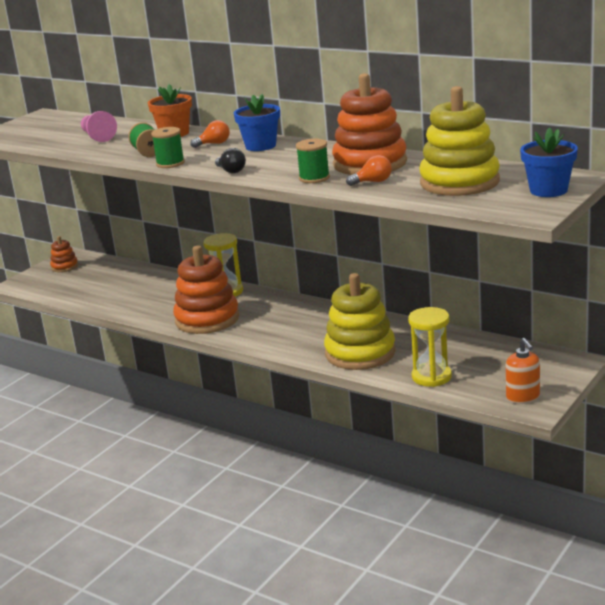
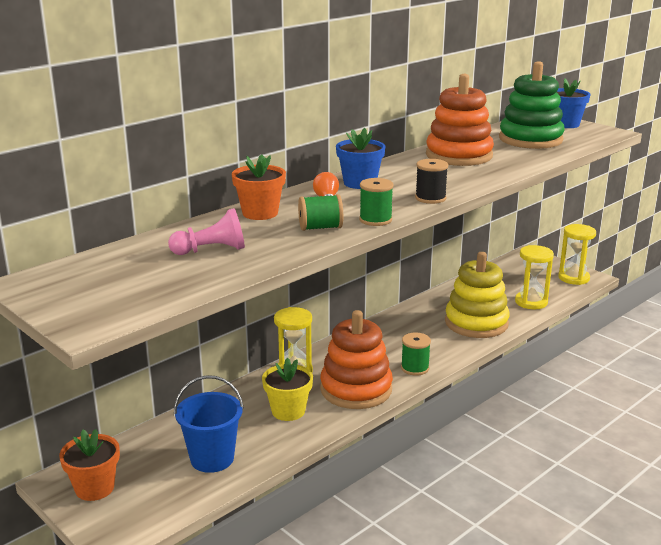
camera: 80 degrees left, 0 degrees up
(64, 267) = (94, 488): orange stacking toy -> orange flower pot
(100, 290) = (212, 459): none -> blue bucket
(167, 301) = (288, 411): none -> yellow flower pot
(231, 171) = (430, 198): black light bulb -> black spool
(314, 178) = (481, 173): green spool -> green spool (415, 368)
(373, 182) = (509, 159): orange light bulb -> none
(459, 182) = (530, 139): yellow stacking toy -> green stacking toy
(523, 397) = (573, 278): orange soap dispenser -> yellow hourglass

